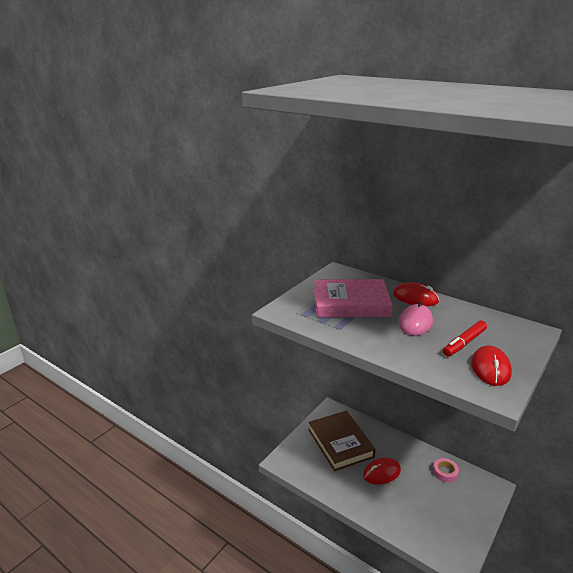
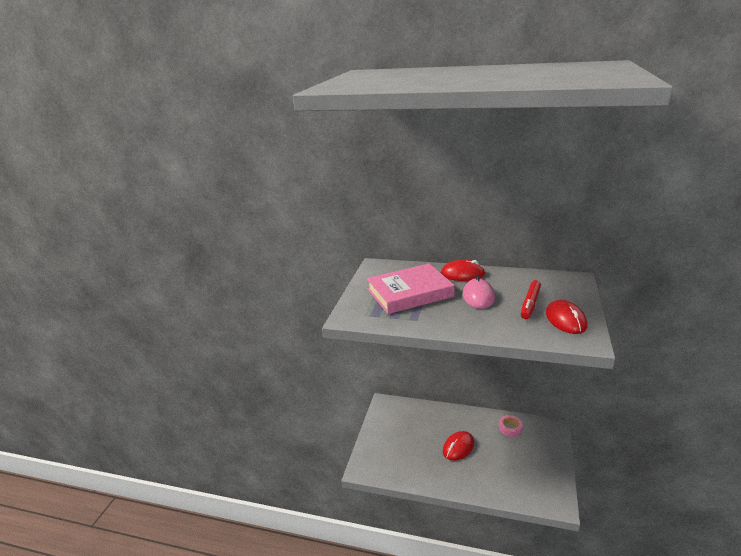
camera: 20 degrees left, 0 degrees up
(340, 443) = (408, 432): brown book -> none

